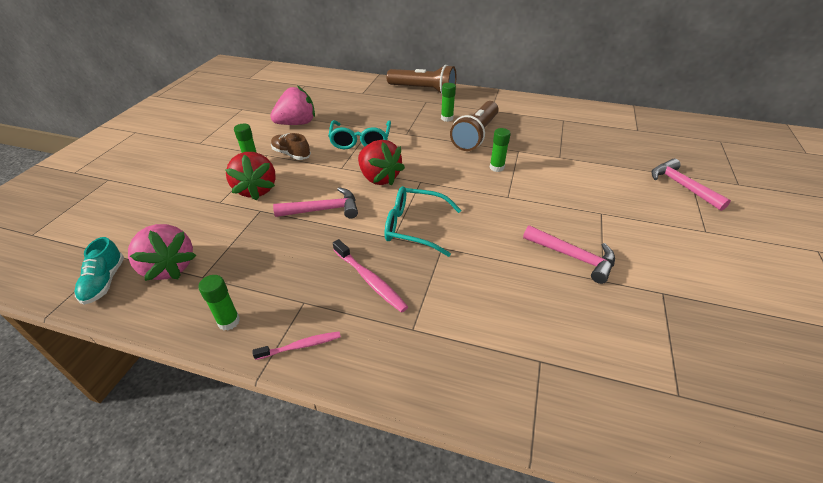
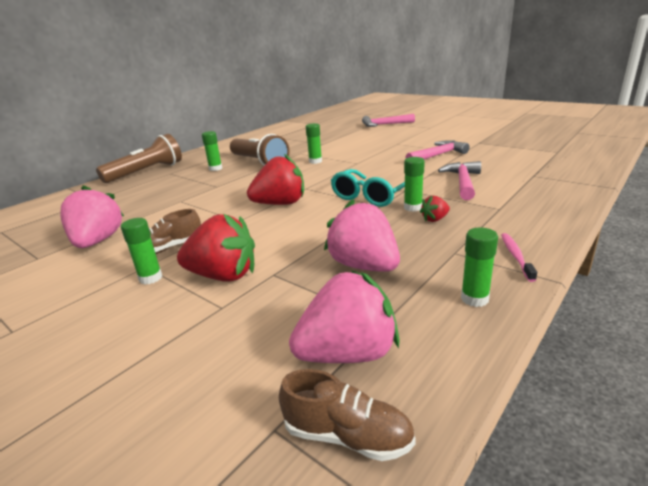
camera: 65 degrees left, 15 degrees down
(104, 282) = (347, 436): turquoise shoe -> brown shoe
(274, 251) = (364, 266): none -> pink strawberry
(323, 210) = (309, 234): pink hammer -> pink hammer (463, 182)
(360, 141) = (199, 207): turquoise glasses -> none
(370, 280) = (434, 219): pink toothbrush -> red strawberry
(394, 260) = (413, 207): none -> green glue stick

